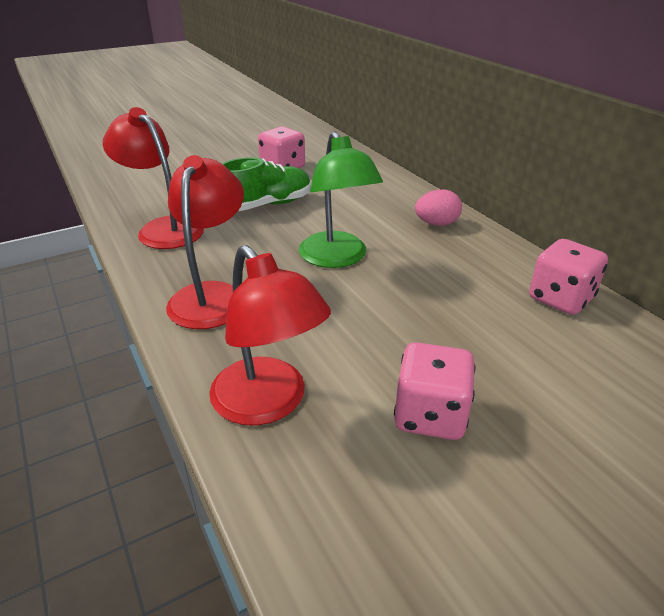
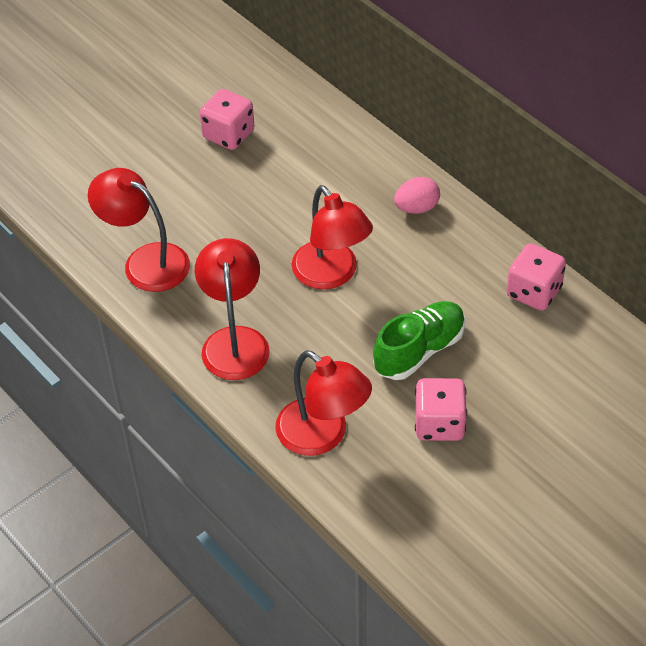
camera: 10 degrees left, 15 degrees up
(267, 205) = (236, 206): green shoe -> green shoe (419, 351)
(337, 258) = (331, 275): green lamp -> red lamp

